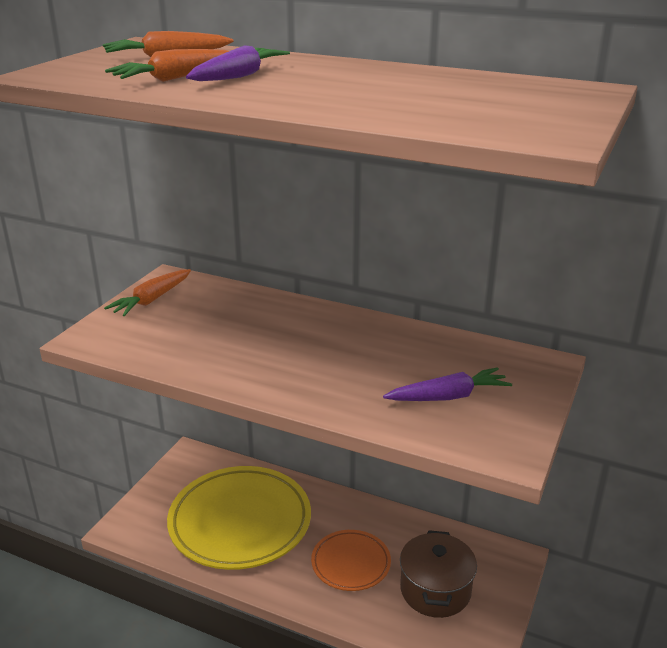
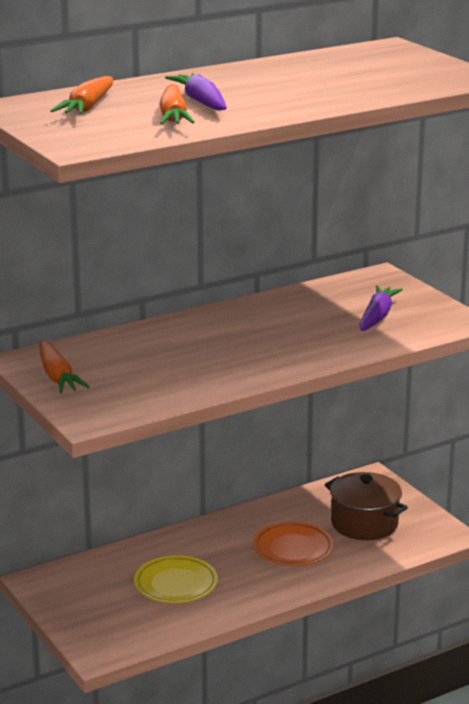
camera: 55 degrees left, 5 degrees down
(240, 522) = (176, 584): yellow plate -> yellow plate, size x0.53

